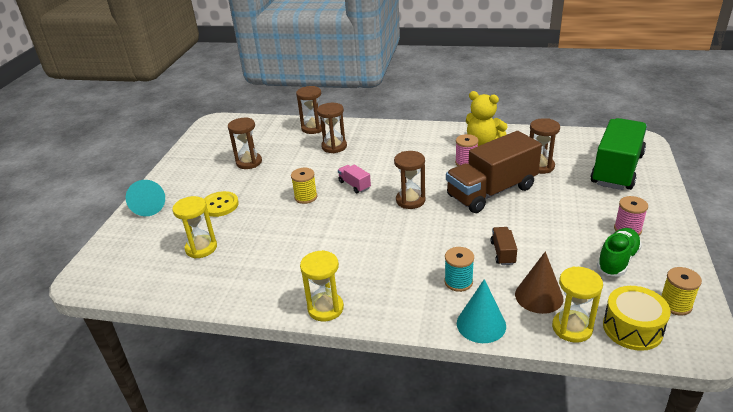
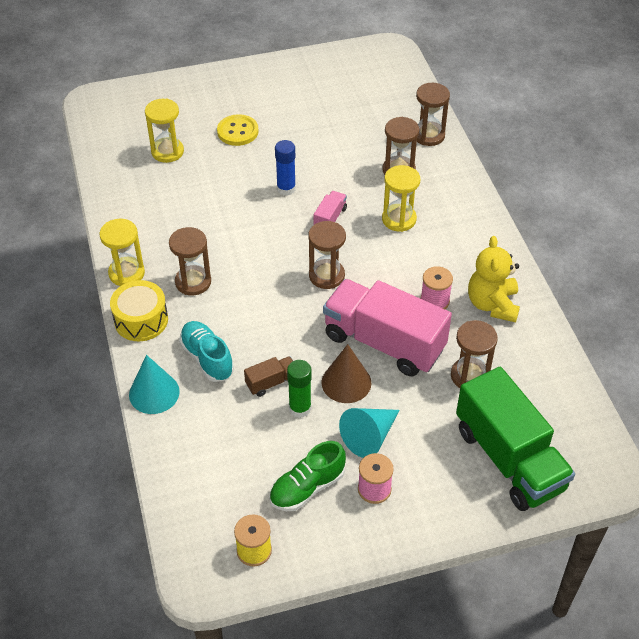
camera: 60 degrees right, 15 degrees up
(149, 206) = (211, 83): turquoise cone -> turquoise cone (369, 436)
(249, 162) = (325, 116): brown hourglass -> brown hourglass (193, 282)
(306, 197) = (286, 189): yellow spool -> blue glue stick
(458, 282) = (207, 358): turquoise spool -> turquoise shoe
(491, 192) = (384, 342): brown truck -> pink truck
(536, 245) = (300, 408): none -> green glue stick
(539, 296) = (214, 429): brown cone -> brown cone (346, 382)
(572, 328) = (179, 466): yellow hourglass -> yellow hourglass (399, 219)
(616, 170) = (509, 458): green truck -> green truck turned 60 degrees clockwise
(617, 260) = (307, 487): green shoe -> green shoe turned 135 degrees clockwise
(632, 328) = (199, 516): yellow drum -> yellow drum (141, 320)

